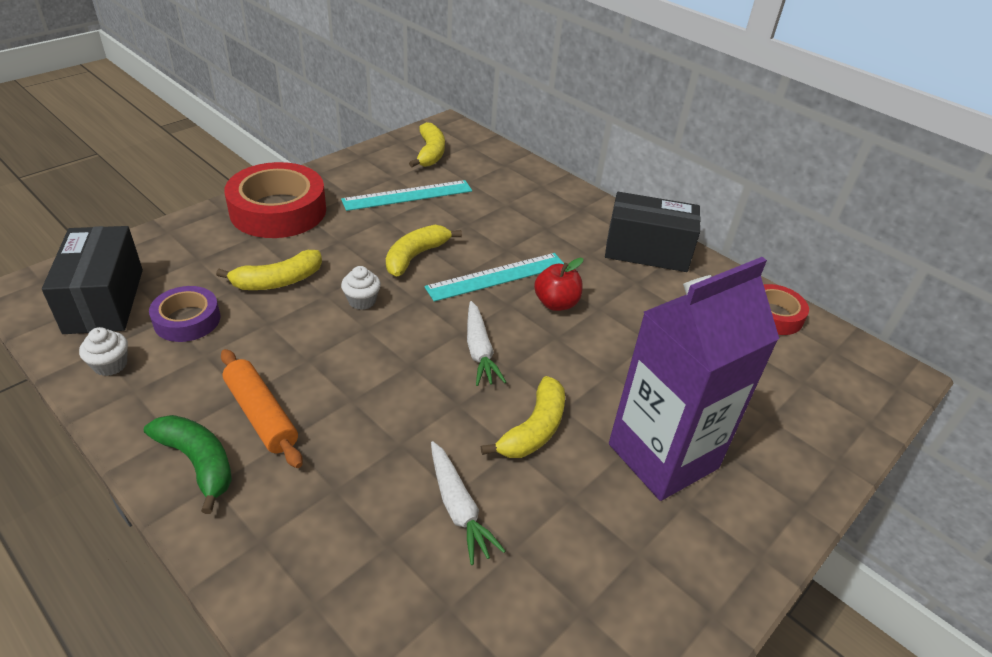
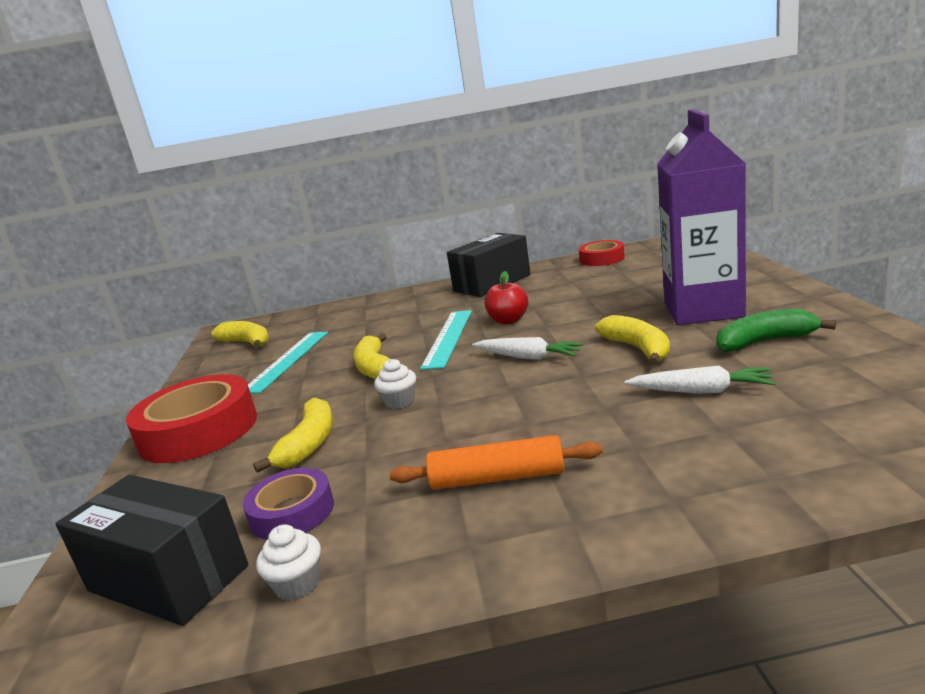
camera: 45 degrees left, 20 degrees down
(198, 462) = (531, 529): green banana -> green banana (764, 342)

